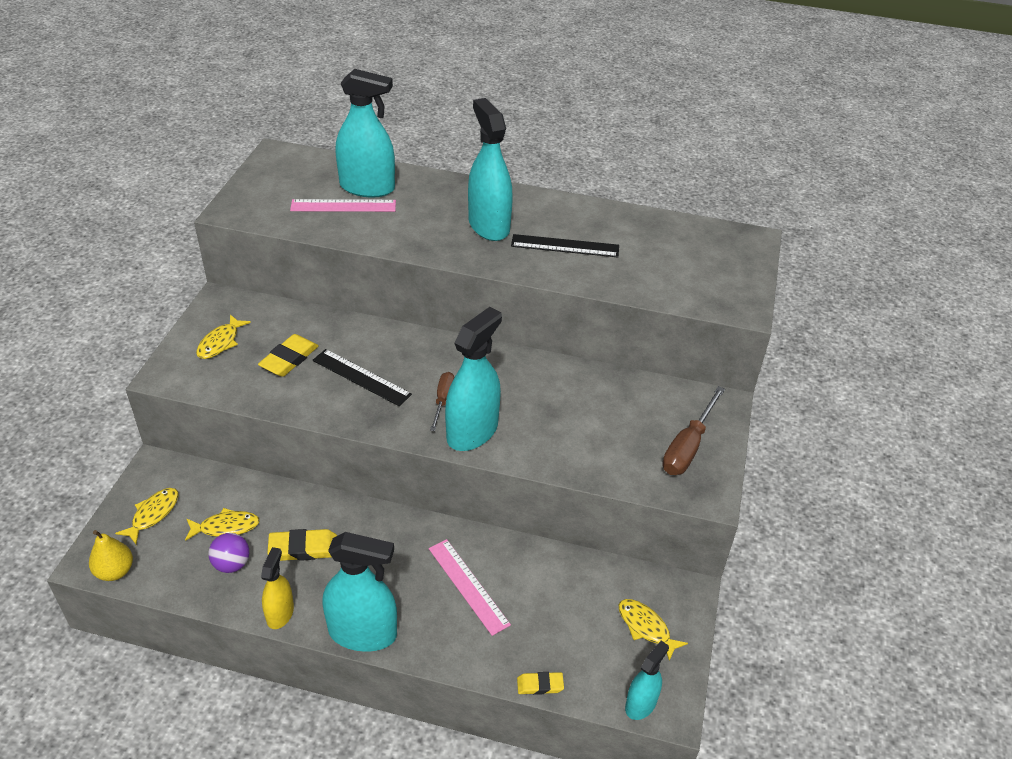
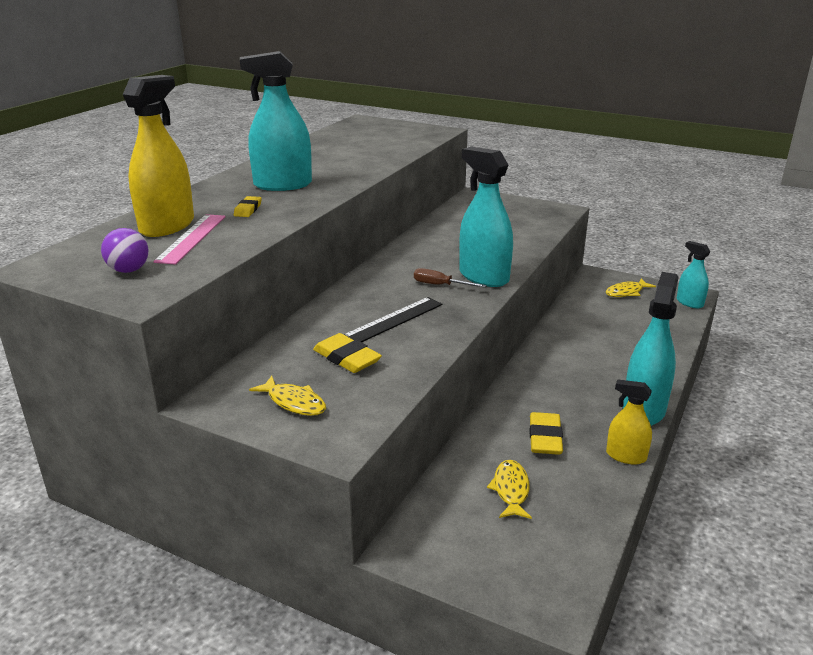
camera: 75 degrees left, 15 degrees down
(115, 571) = (571, 585): yellow pear -> none
(153, 514) = (483, 551): yellow fish -> none
(232, 564) = (563, 487): purple ball -> purple ball (128, 270)
(367, 187) = (167, 226): turquoise spray bottle -> yellow spray bottle
(468, 586) = (591, 354): pink ruler -> none
(540, 685) = (682, 336): yellow eraser -> yellow eraser (248, 209)
(565, 246) = (333, 165): black ruler -> none
(688, 447) = (515, 209): brown screwdriver -> none

